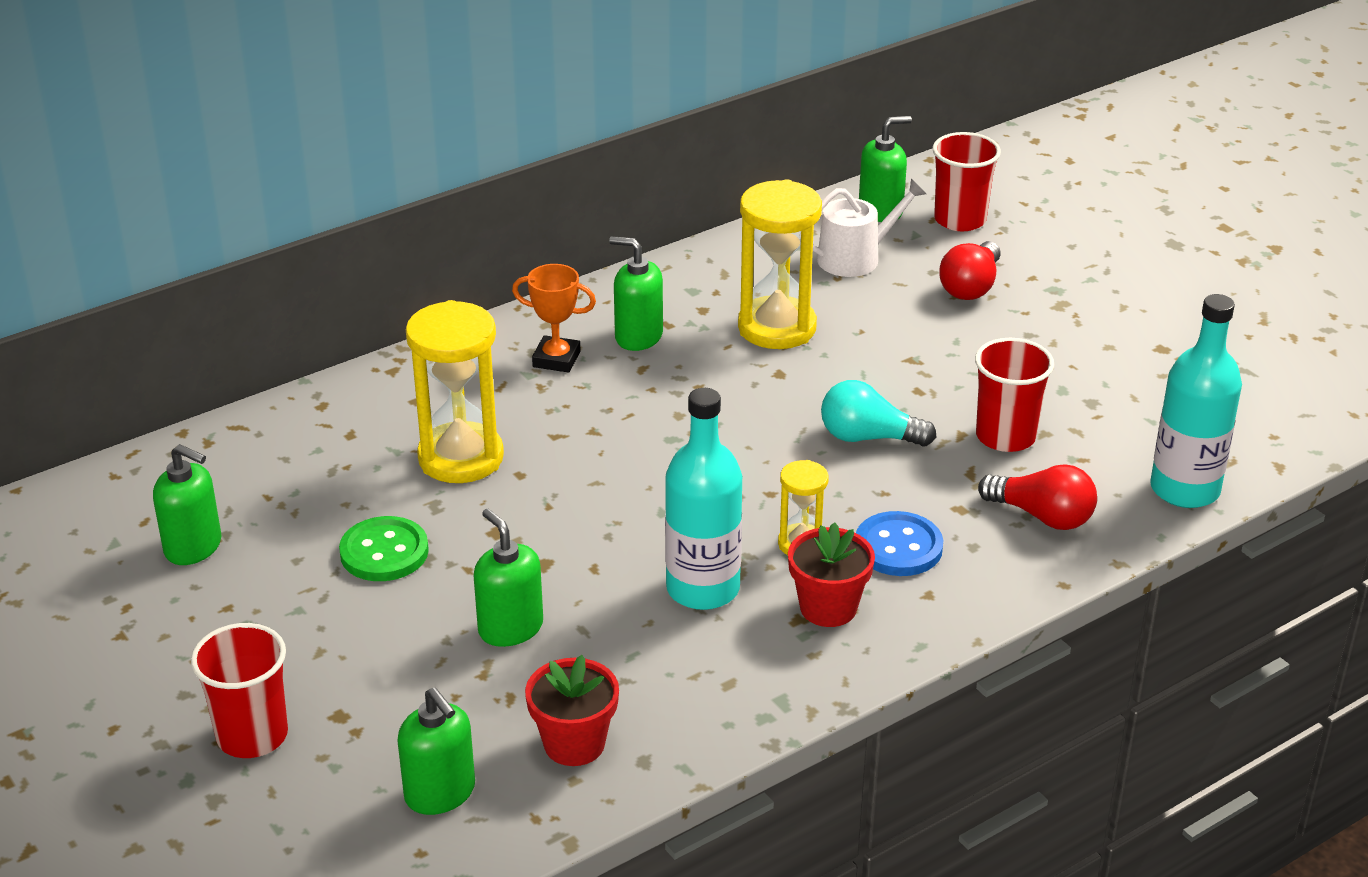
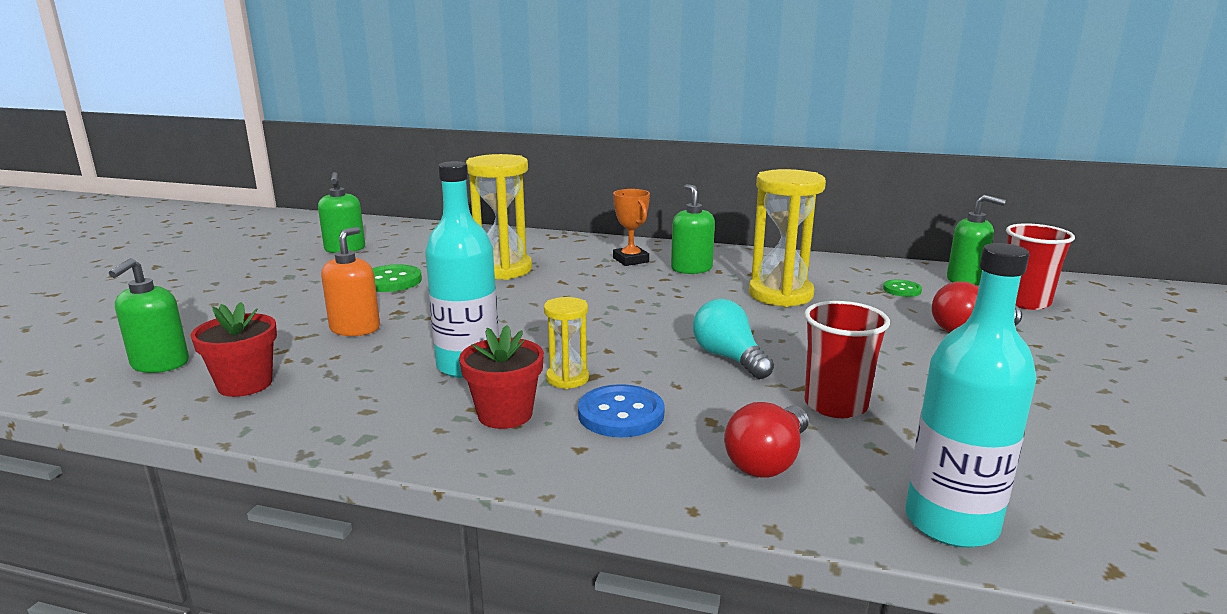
camera: 50 degrees right, 15 degrees down
(252, 735) = (187, 305): red cup -> none
(510, 628) = (355, 328): green soap dispenser -> orange soap dispenser
(855, 258) = (902, 290): white watering can -> green button
(1042, 516) = (768, 460): red light bulb -> red light bulb turned 45 degrees clockwise

